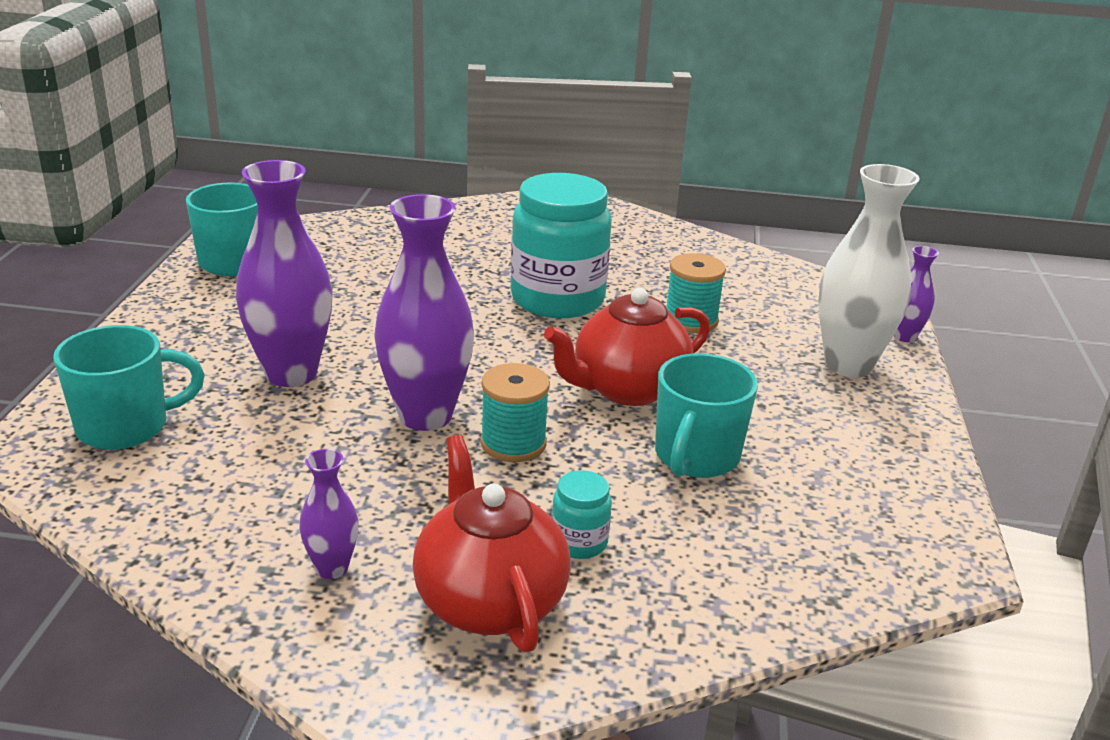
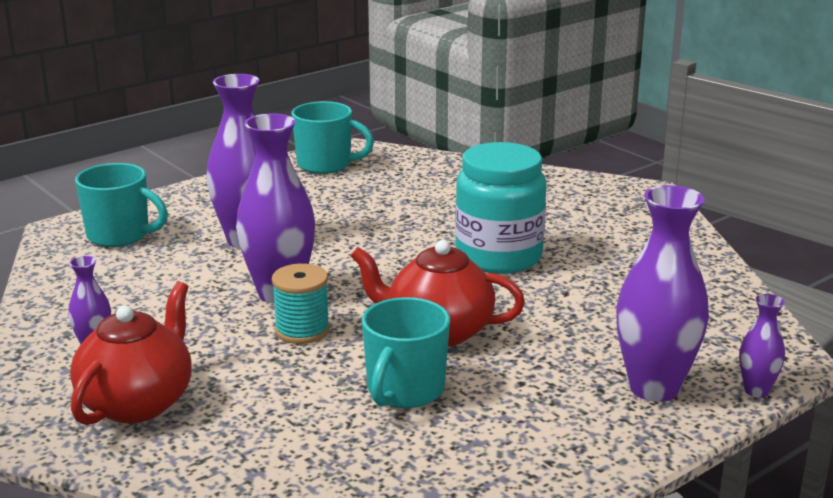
camera: 45 degrees right, 5 degrees down
(579, 542) = (239, 400): turquoise jar -> none
(691, 320) = (578, 307): turquoise spool -> none
(695, 457) = (404, 391): turquoise mug -> turquoise mug turned 45 degrees counterclockwise
(848, 365) = (654, 388): white vase -> purple vase

